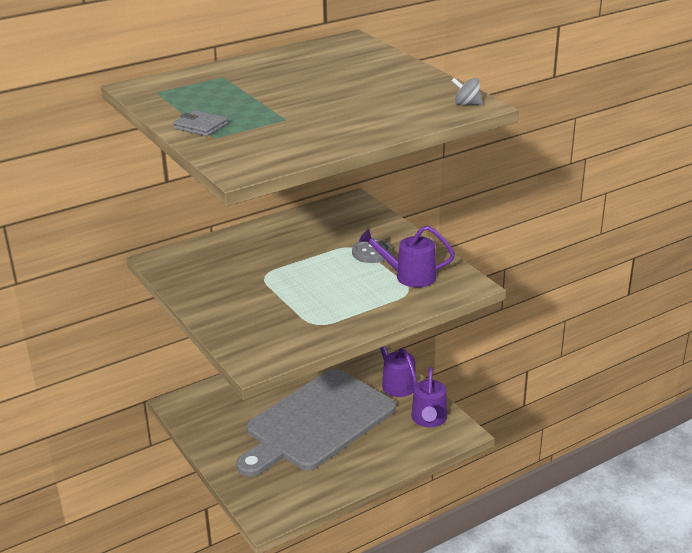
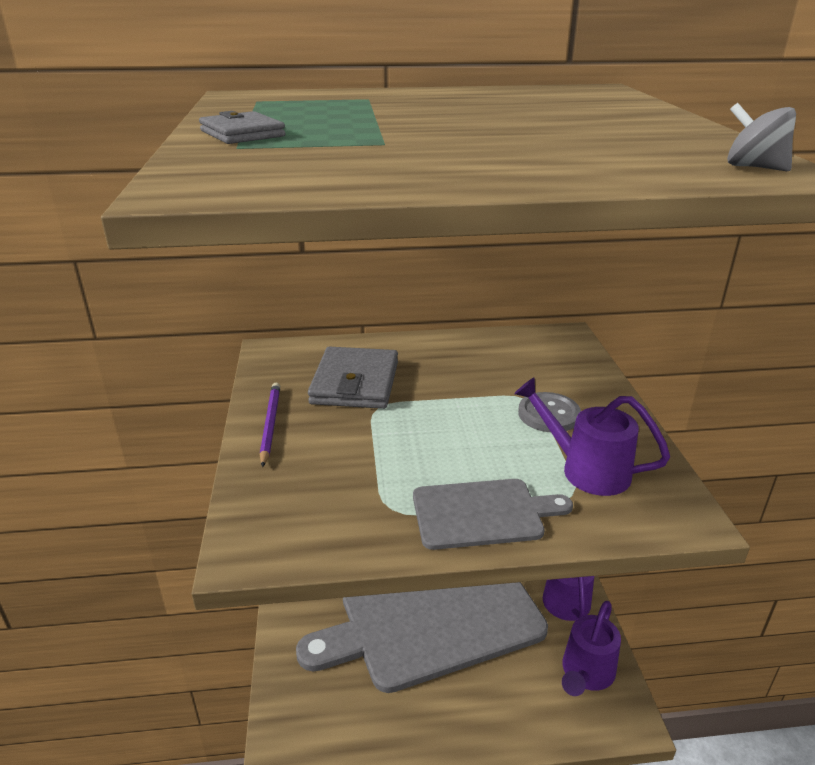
camera: 25 degrees right, 0 degrees up
(204, 303) = (270, 424): none -> purple pencil
(237, 265) = (355, 383): none -> grey wallet
(367, 312) = (482, 513): none -> grey cutting board

